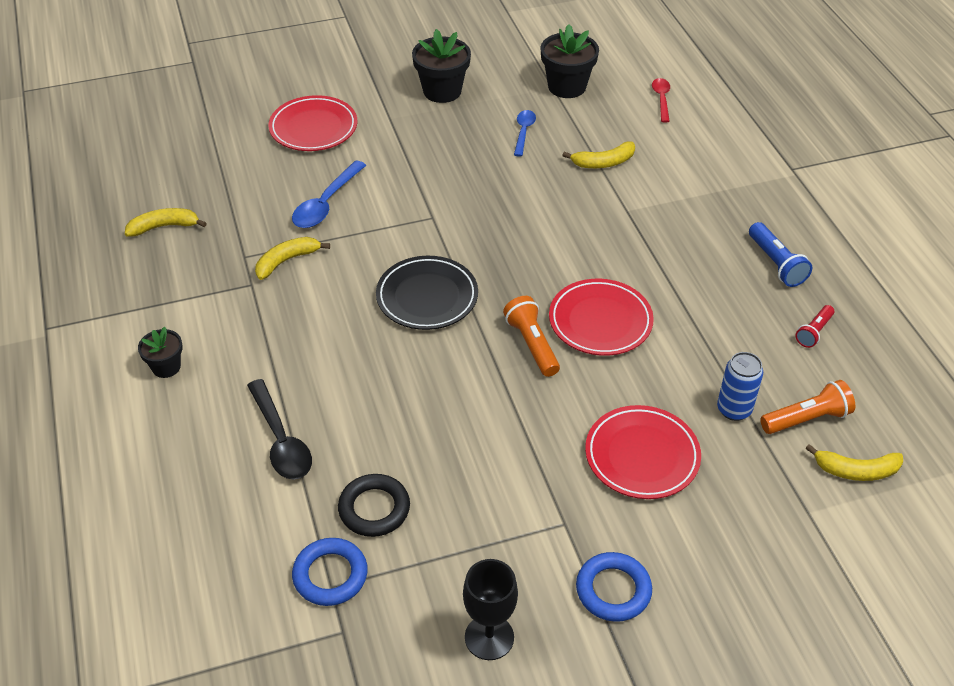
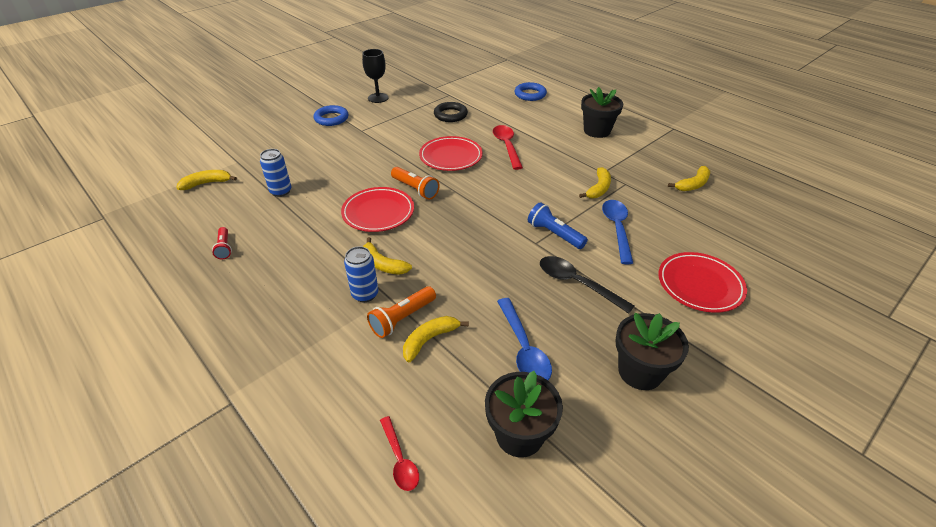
camera: 155 degrees right, 5 degrees down
(166, 367) = (597, 131): black flower pot -> black flower pot, size x1.71
(281, 440) = (513, 123): black spoon -> black spoon (577, 283)
(330, 575) = (452, 97): blue ring -> blue ring (530, 94)
(339, 384) = (507, 146): none -> red spoon
(427, 297) = (496, 195): black plate -> none
(523, 132) = (523, 348): blue spoon -> blue spoon, size x1.59
(620, 247) = (383, 264): none -> yellow banana
(642, 456) = (331, 160): red plate -> red plate (451, 157)
(651, 221) = (365, 294): none -> blue can
(776, 264) = (252, 290): blue flashlight -> blue flashlight (554, 234)
(807, 419) = (234, 198): orange flashlight -> orange flashlight (402, 318)
(813, 332) = (224, 248): red flashlight -> red flashlight turned 150 degrees clockwise

